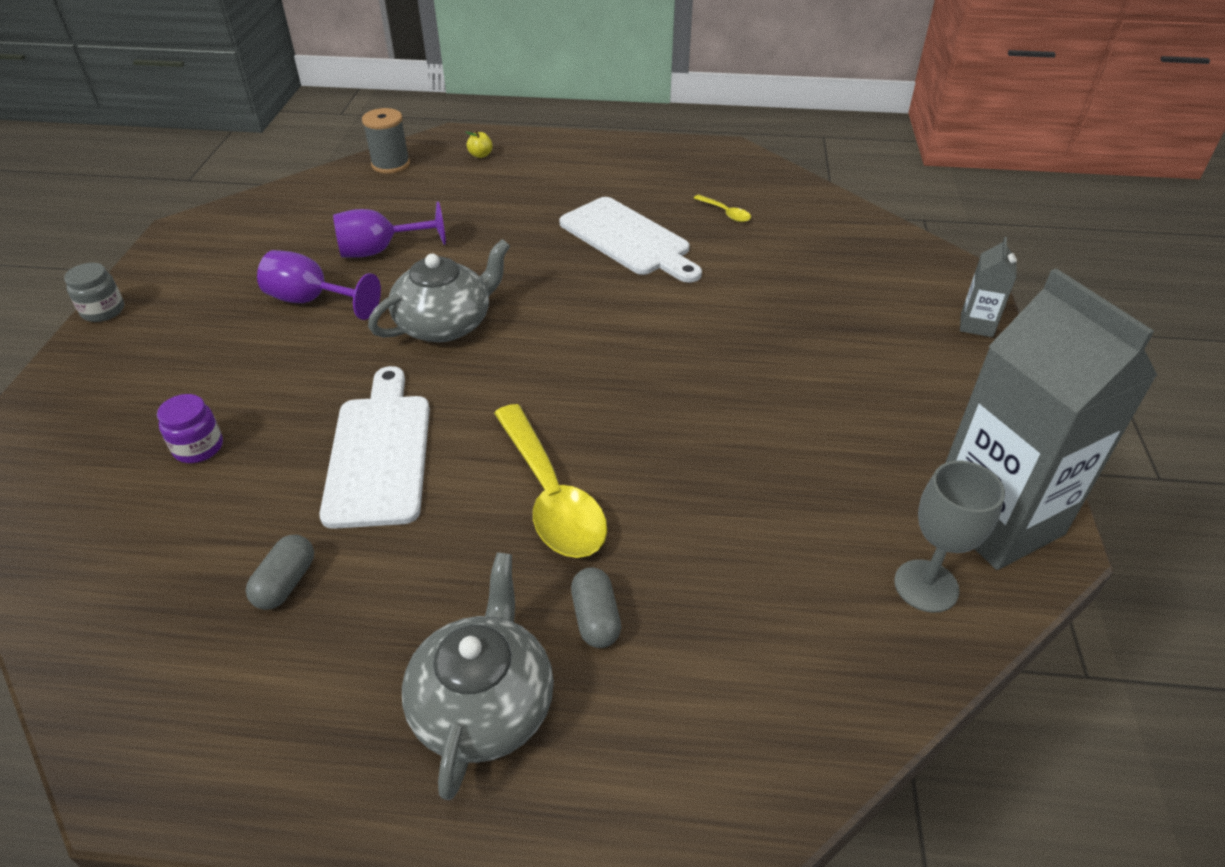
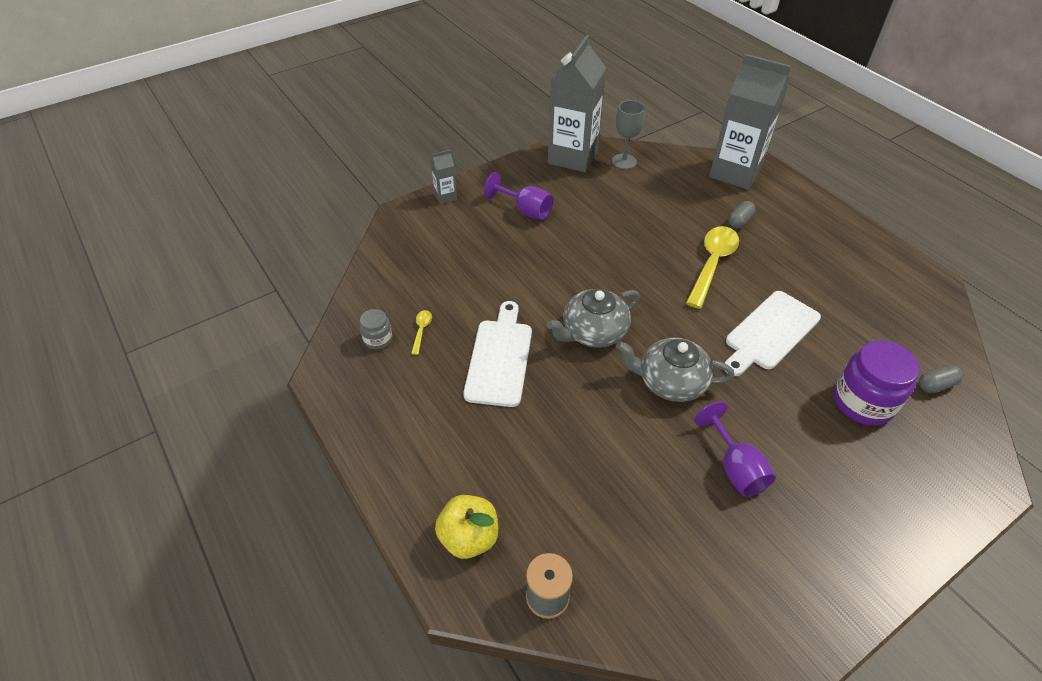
camera: 130 degrees left, 5 degrees up
(103, 311) = (893, 585): grey jar -> grey jar (378, 339)
(198, 447) = (862, 402): purple jar -> purple jar, size x1.93
(286, 583) = (849, 306): grey capsule -> grey capsule (935, 385)
(380, 250) = (653, 481): purple goblet -> purple goblet (525, 210)
(480, 155) = (469, 537): yellow apple -> yellow apple, size x2.20
(484, 704) = (800, 226): grey teapot -> grey teapot (593, 332)
(736, 754) = (735, 173): none -> grey carton

